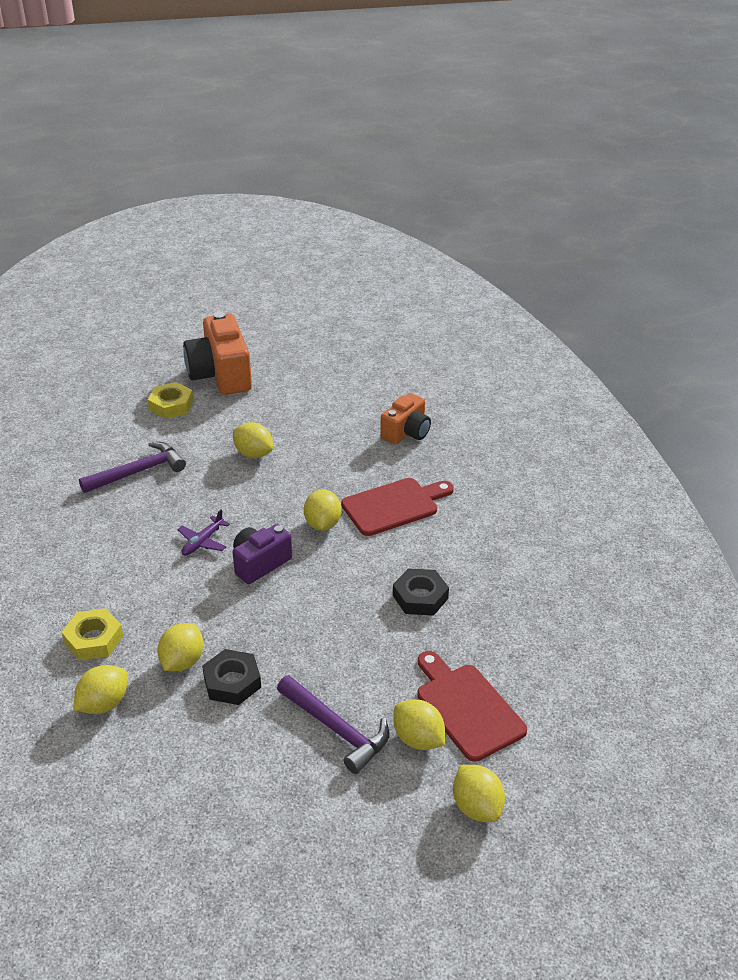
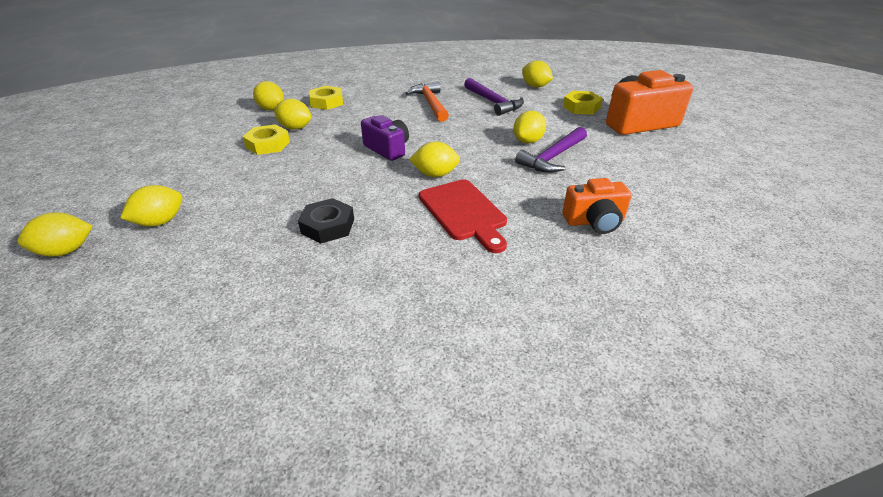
camera: 90 degrees right, 0 degrees up
(94, 432) = (535, 86): none -> yellow lemon
(128, 528) = (430, 103): none -> orange hammer
(203, 542) = (415, 127): purple plane -> none
(232, 682) = (268, 144): black nut -> yellow nut
(336, 729) = (198, 184): purple hammer -> purple hammer (552, 157)
(406, 432) = (594, 221): orange camera -> orange camera turned 45 degrees counterclockwise
(467, 707) = (175, 250): red cutting board -> none

